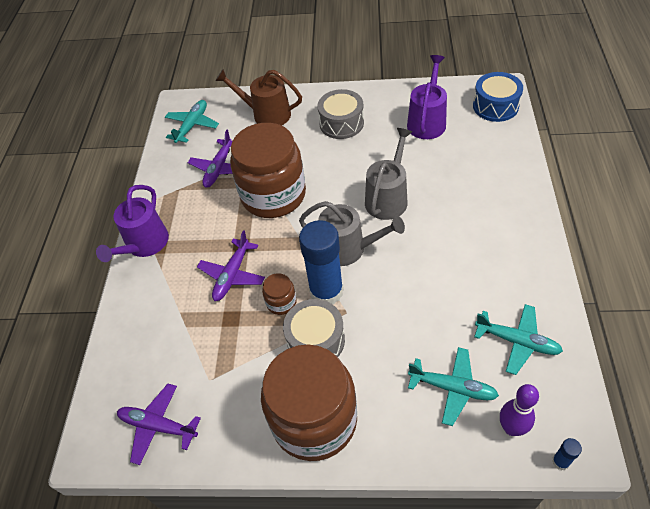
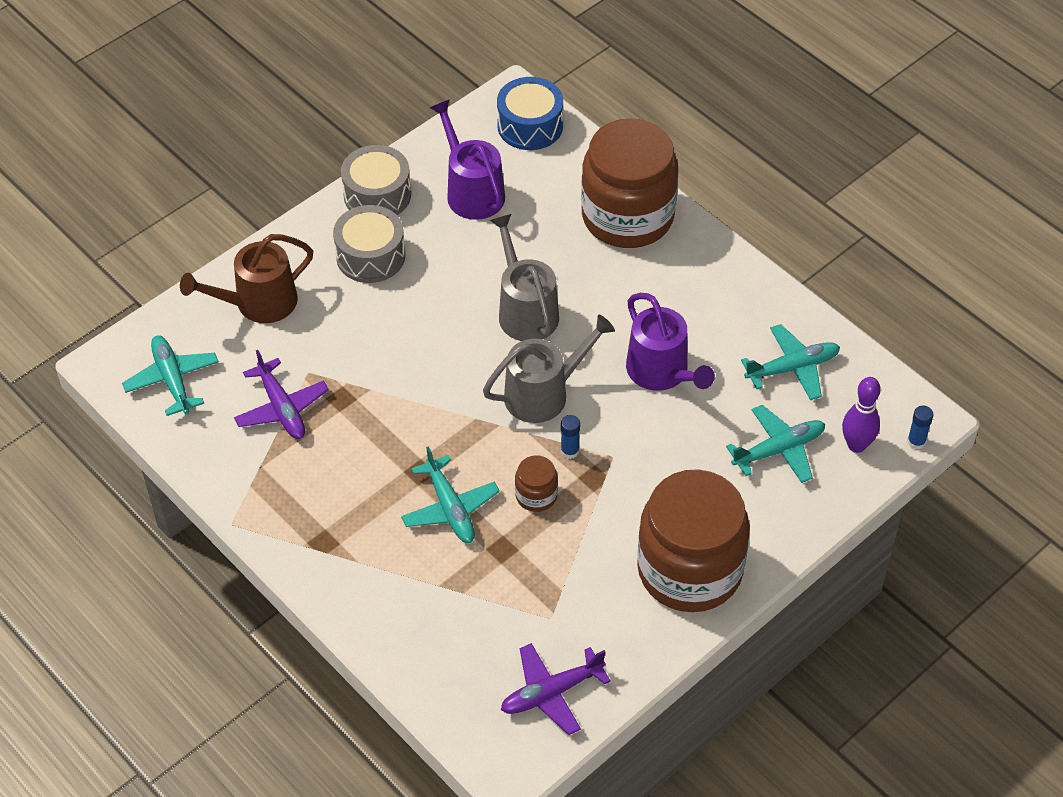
camera: 50 degrees left, 0 degrees up
(144, 244) = (302, 552): purple watering can -> purple watering can (661, 372)
(232, 275) = (450, 508): purple plane -> turquoise plane
(273, 195) = (390, 394): brown jar -> brown jar (627, 216)
(316, 340) = (612, 503): grey drum -> grey drum (377, 195)
(326, 291) = (569, 451): blue glue stick -> blue glue stick, size x0.40

